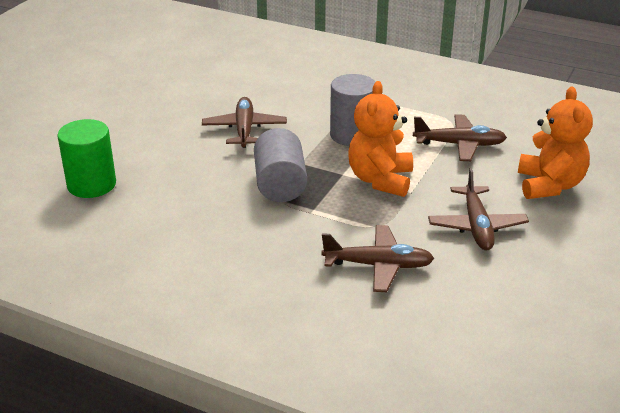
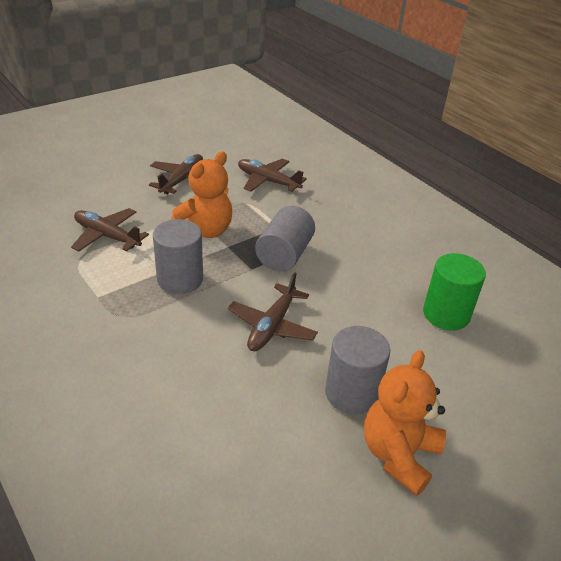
camera: 155 degrees left, 5 degrees up
(156, 112) = (351, 393): none -> grey cylinder
(549, 185) = (97, 185): orange teddy bear -> orange teddy bear (399, 454)

